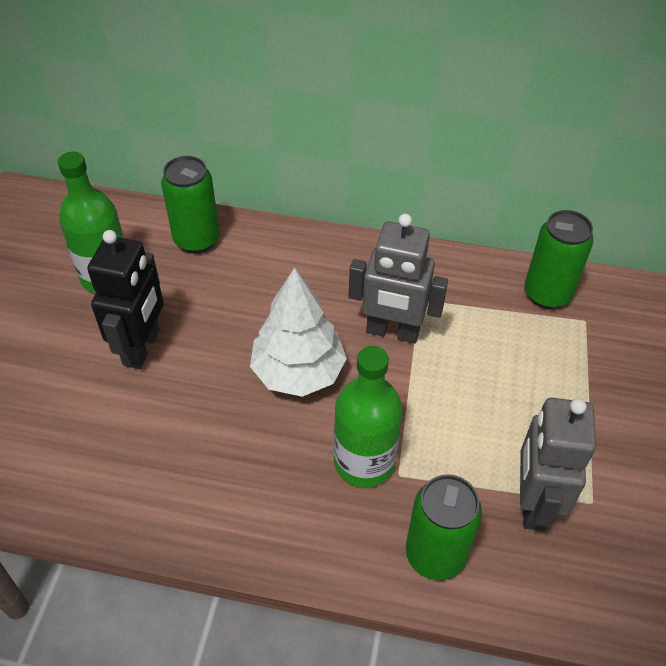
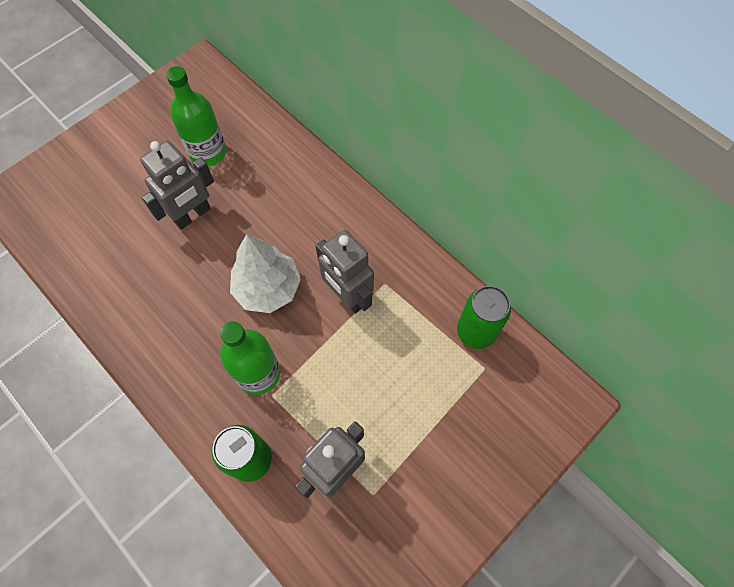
camera: 35 degrees right, 15 degrees up
(142, 347) = (192, 215): black robot -> grey robot
(196, 240) = (279, 155): green can -> none

